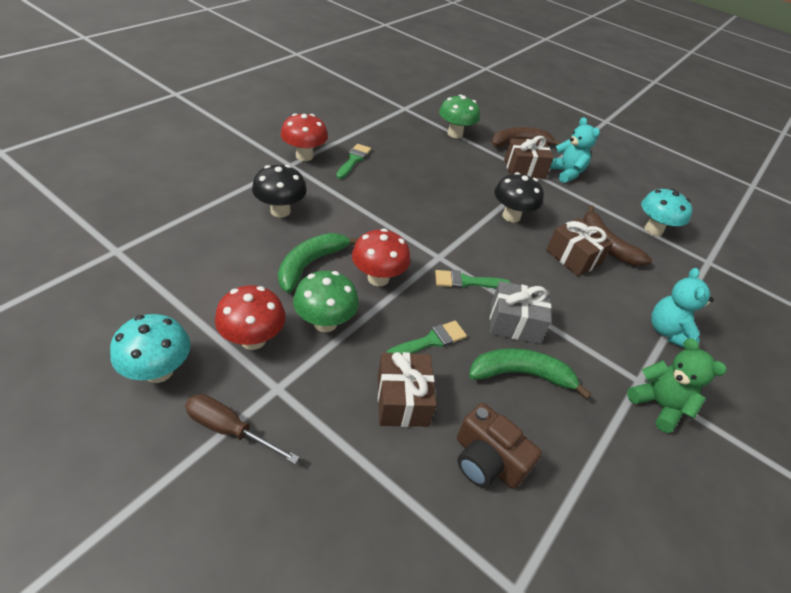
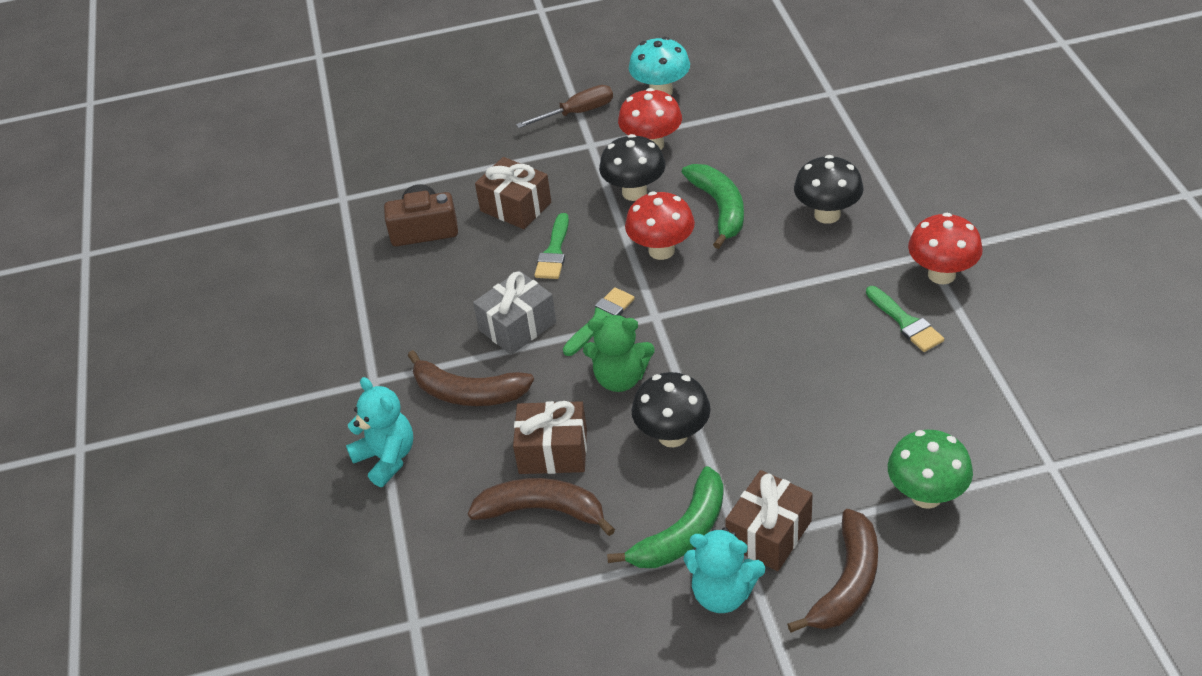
camera: 140 degrees right, 0 degrees up
(325, 322) = (634, 192): green mushroom -> black mushroom
(521, 374) = (464, 294): green banana -> green banana (682, 533)
(586, 318) = (468, 393): none -> brown banana
(653, 230) = (518, 607): turquoise mushroom -> none
(658, 405) = (343, 375): green teddy bear -> green teddy bear (620, 378)

